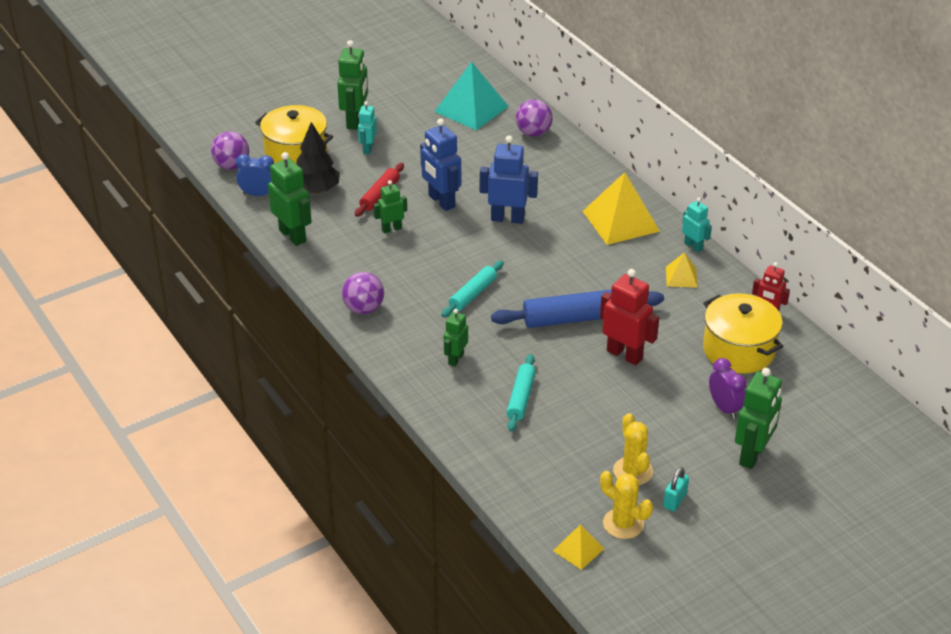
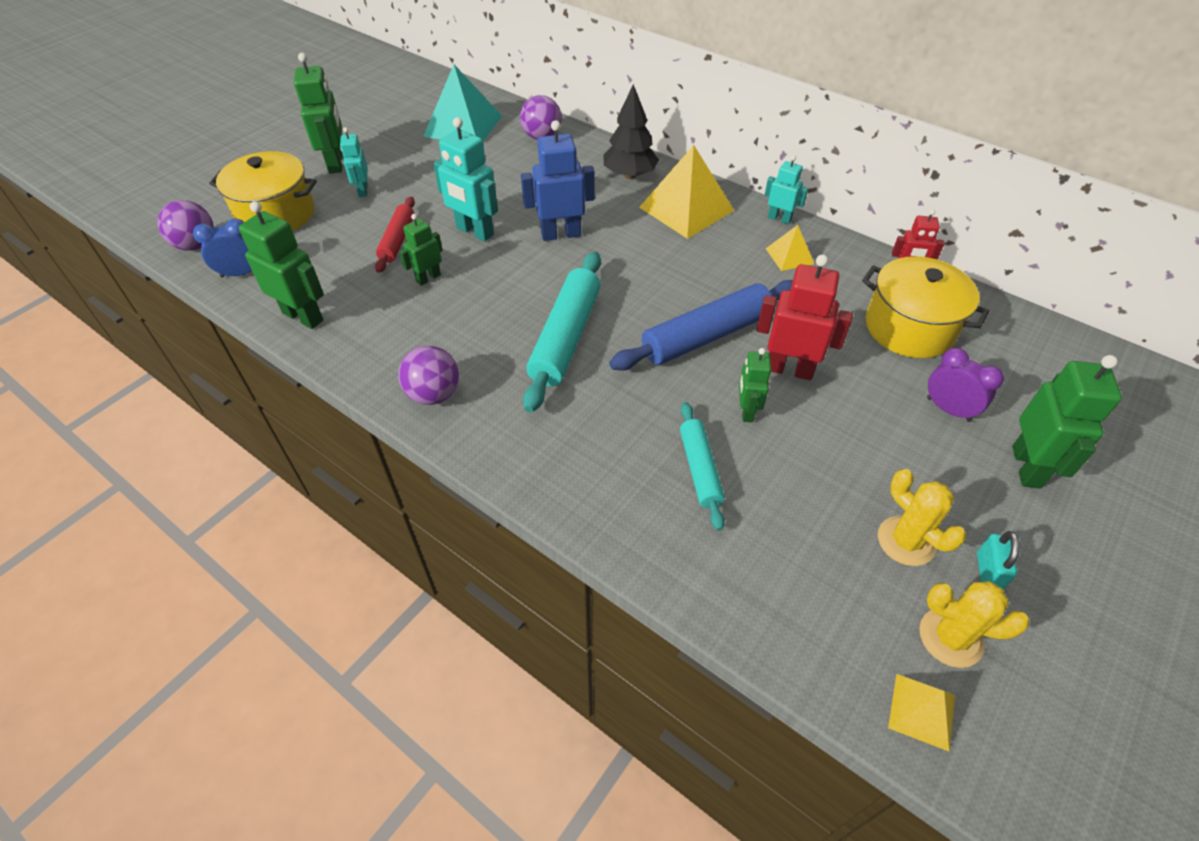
camera: 20 degrees left, 10 degrees up
(316, 190) = (316, 251): black tree -> black tree (630, 175)
(441, 201) = (474, 231): blue robot -> turquoise robot
(455, 359) = (587, 435): green robot -> green robot (746, 411)
(473, 294) = (566, 338): turquoise rolling pin -> turquoise rolling pin, size x1.70

